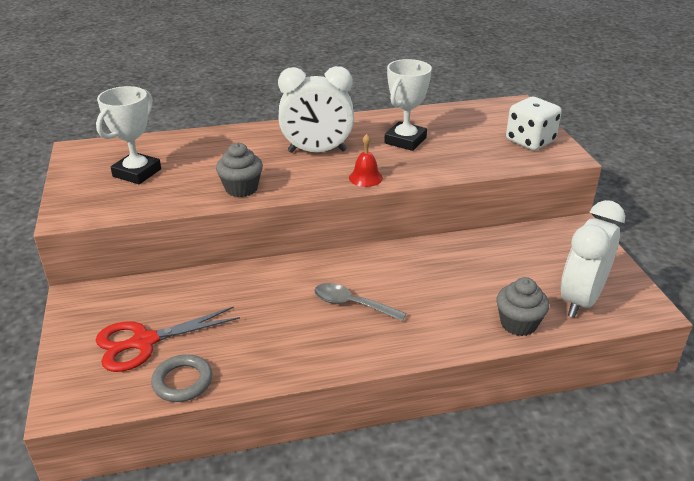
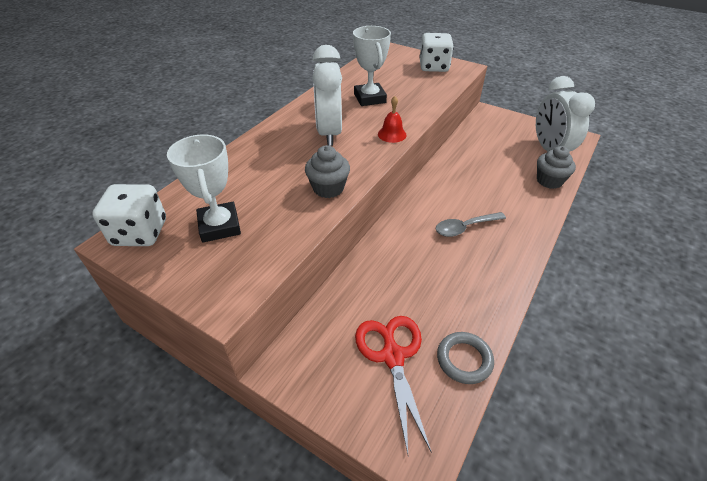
camera: 45 degrees left, 10 degrees up
(93, 152) = (140, 233): none -> white dice
(144, 342) = (393, 356): red scissors -> red scissors turned 150 degrees clockwise
(317, 151) = (329, 133): white clock -> white clock turned 135 degrees clockwise

